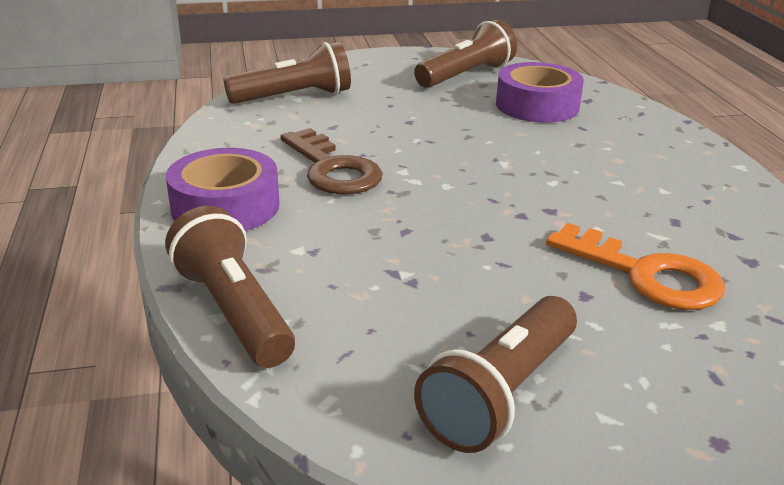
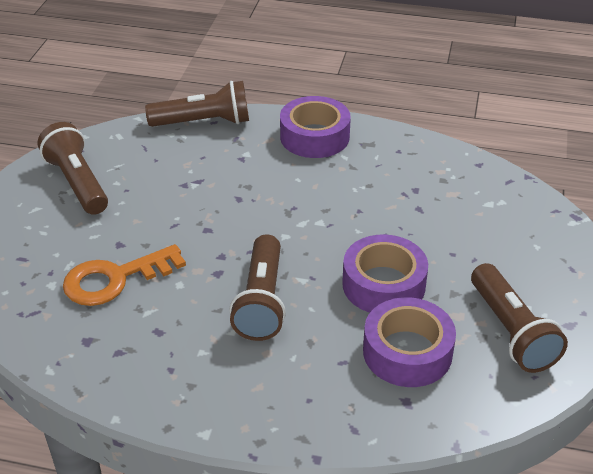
camera: 115 degrees right, 10 degrees up
(294, 97) = (491, 202): brown flashlight -> brown flashlight (261, 301)
(332, 169) = (341, 189): brown key -> none
(467, 125) = (383, 285): none -> purple tape

